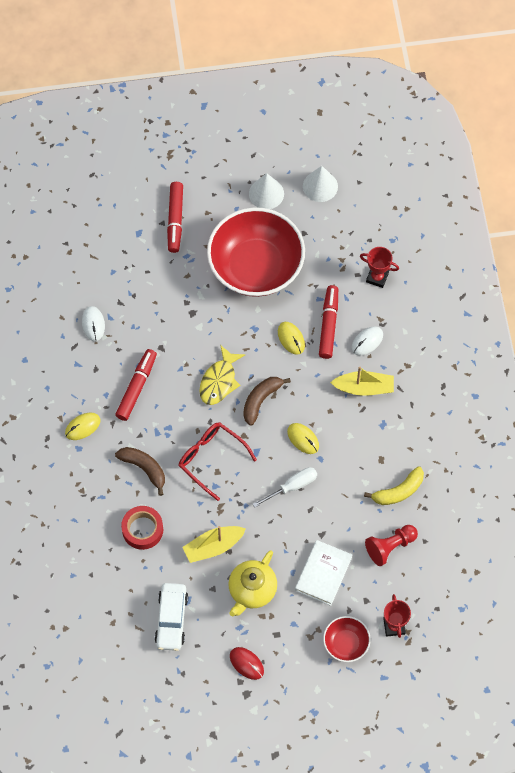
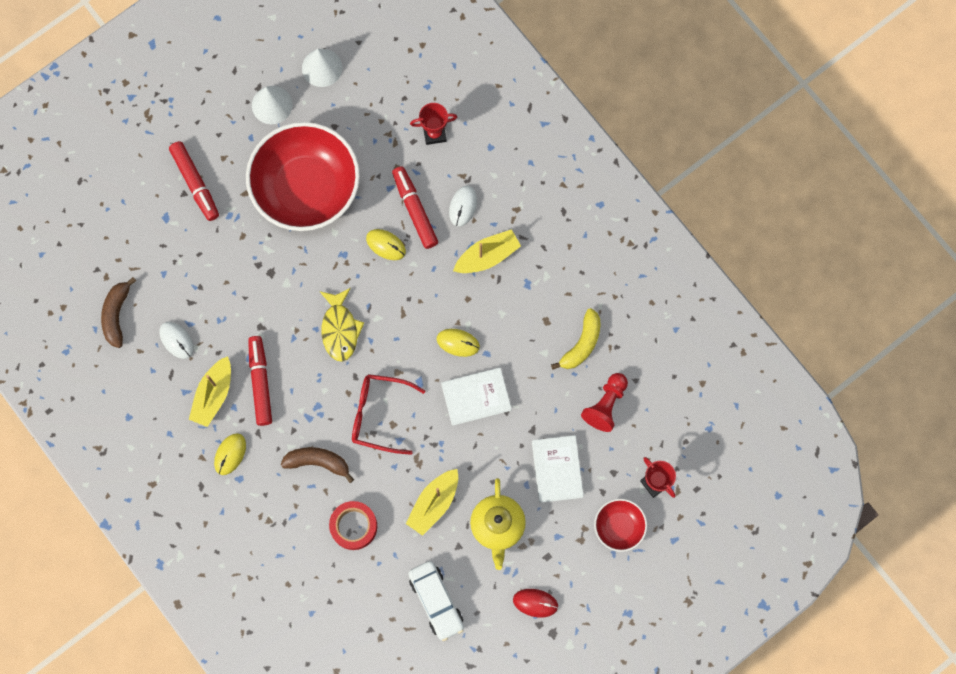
camera: 30 degrees left, 10 degrees up
(96, 377) = (213, 395): none -> yellow boat
(261, 400) = (393, 326): brown banana -> brown banana (116, 315)
(293, 486) = (476, 397): white screwdriver -> white book

